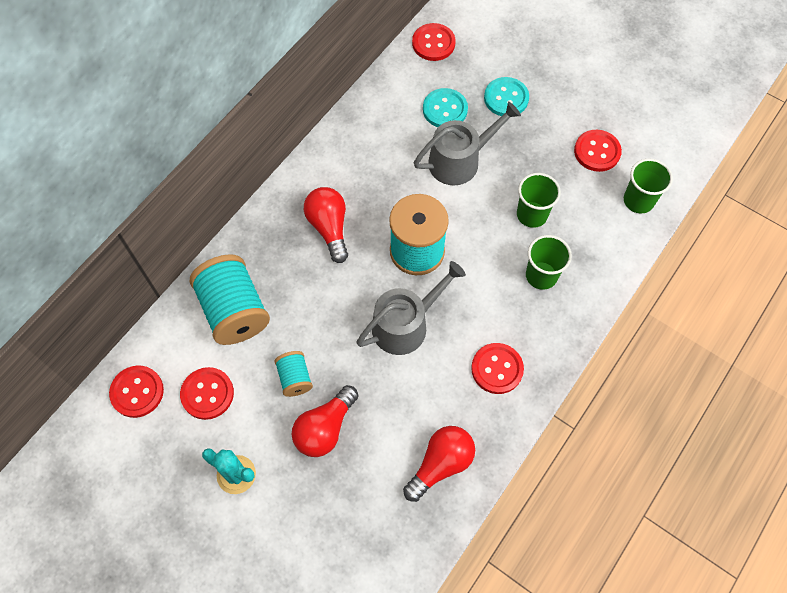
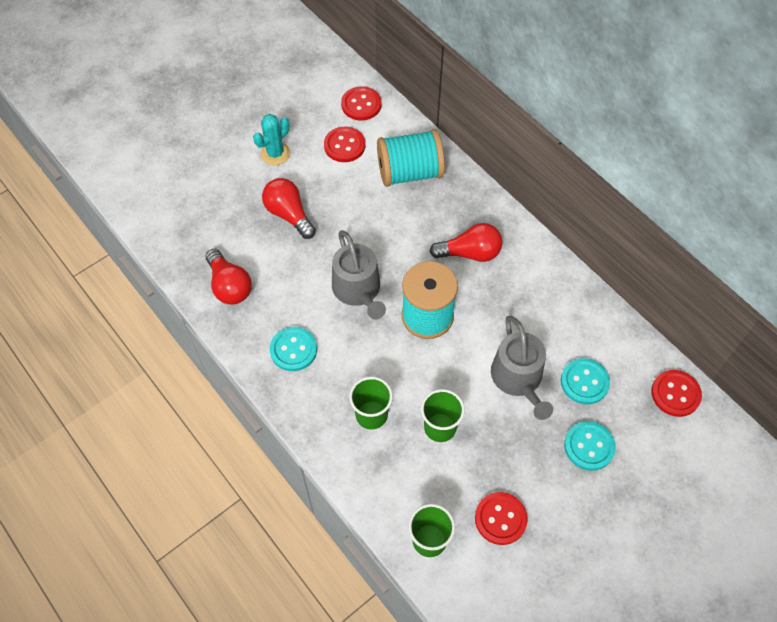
camera: 105 degrees right, 5 degrees down
(295, 378) = (337, 202): turquoise spool -> none
(497, 369) = (293, 350): red button -> turquoise button

